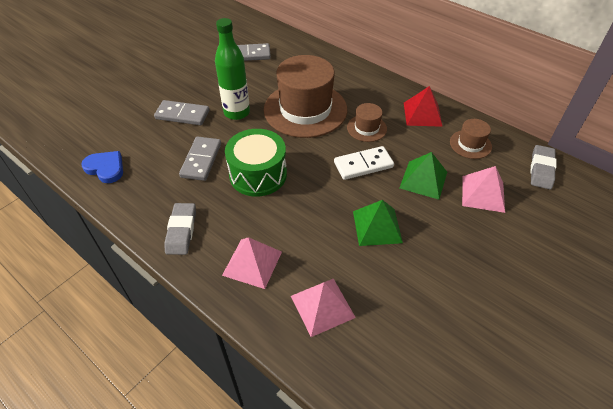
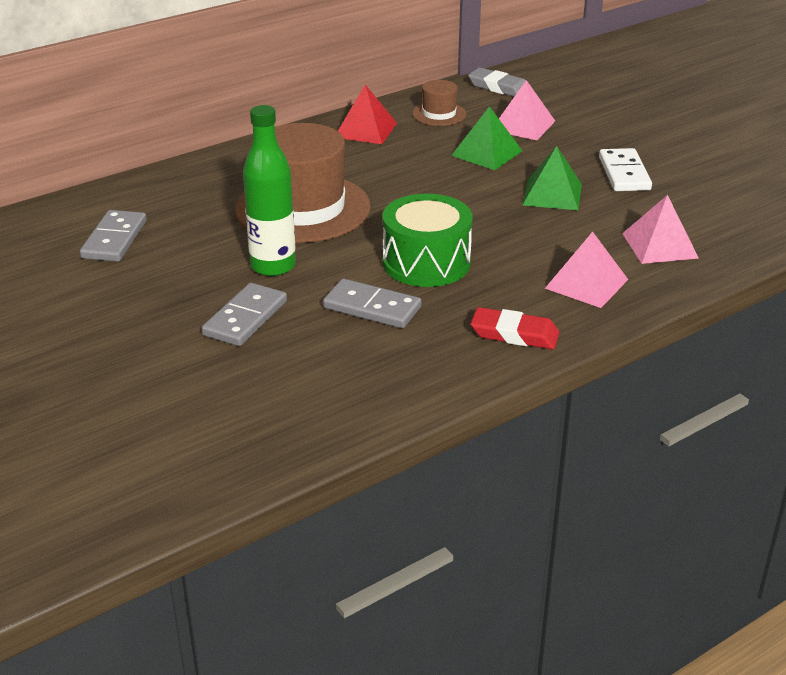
camera: 75 degrees left, 15 degrees down
(105, 168) = (345, 404): blue heart -> none
(181, 231) = (514, 334): grey eraser -> red eraser
(363, 165) = (443, 185): white domino -> white domino (624, 173)
(366, 128) = (372, 170): brown hat -> none

